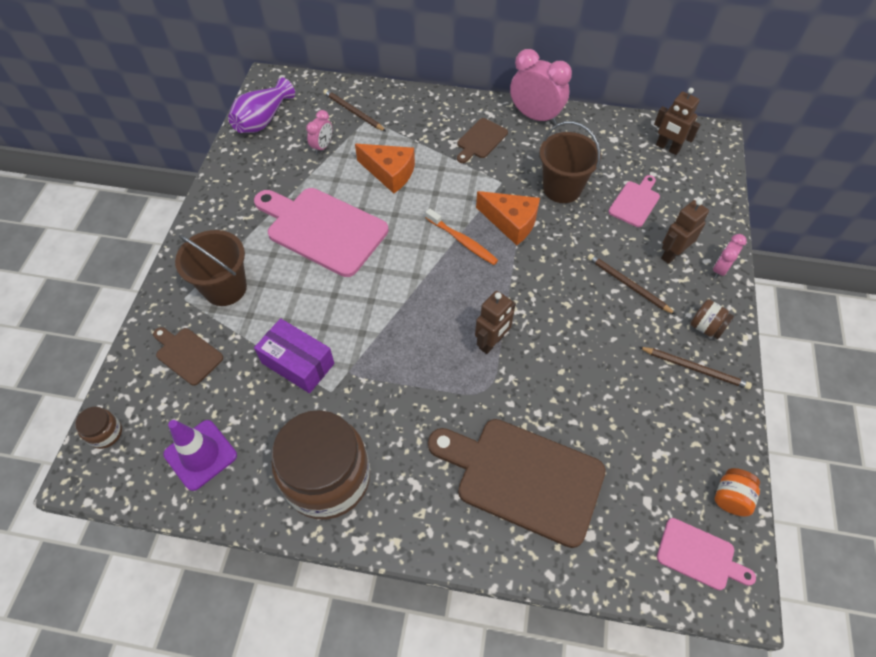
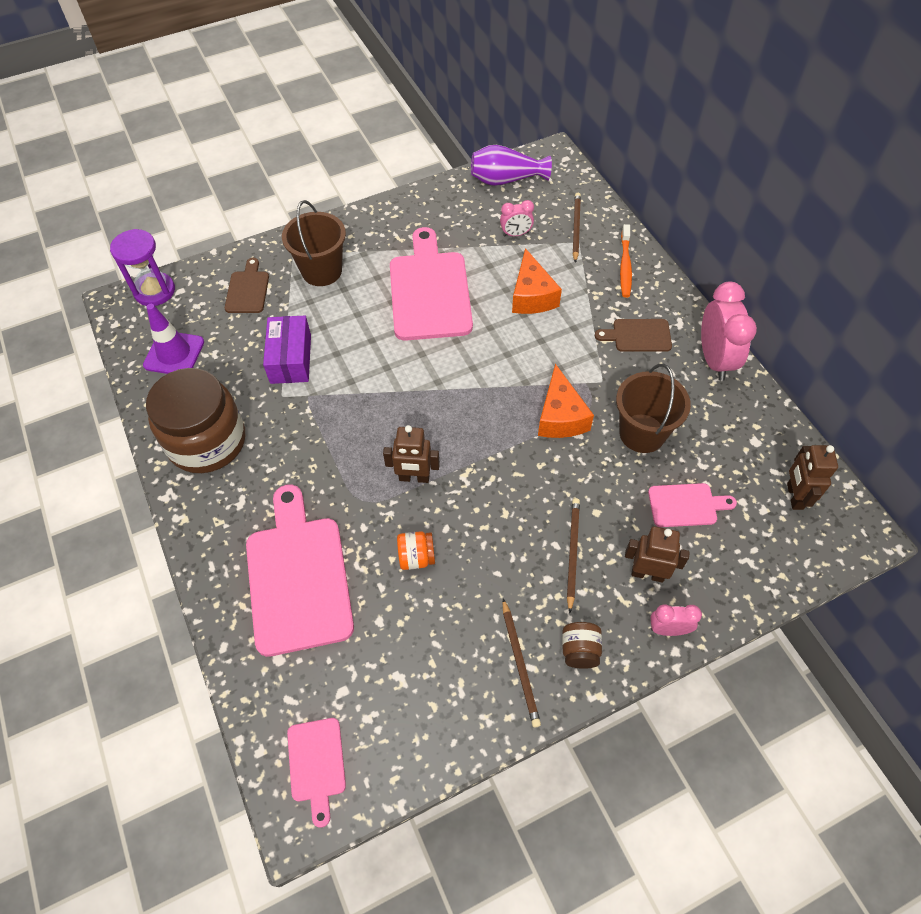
camera: 55 degrees right, 0 degrees up
(105, 433) = (154, 291): brown jar -> purple hourglass
(462, 241) = (505, 393): orange toothbrush -> orange toothbrush (625, 266)
(523, 478) = (298, 577): brown cutting board -> pink cutting board
(730, 497) = (396, 766): orange jar -> orange jar (416, 557)

